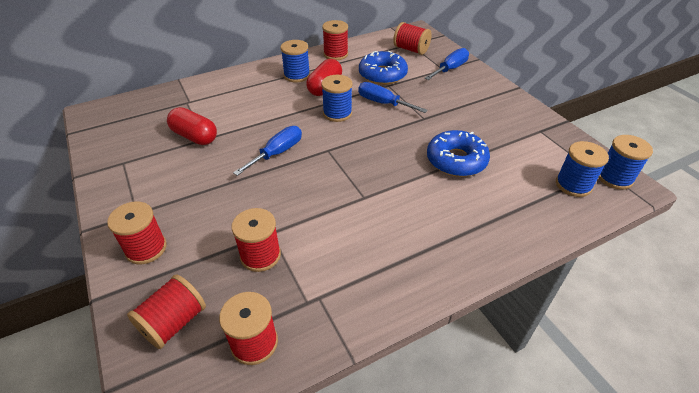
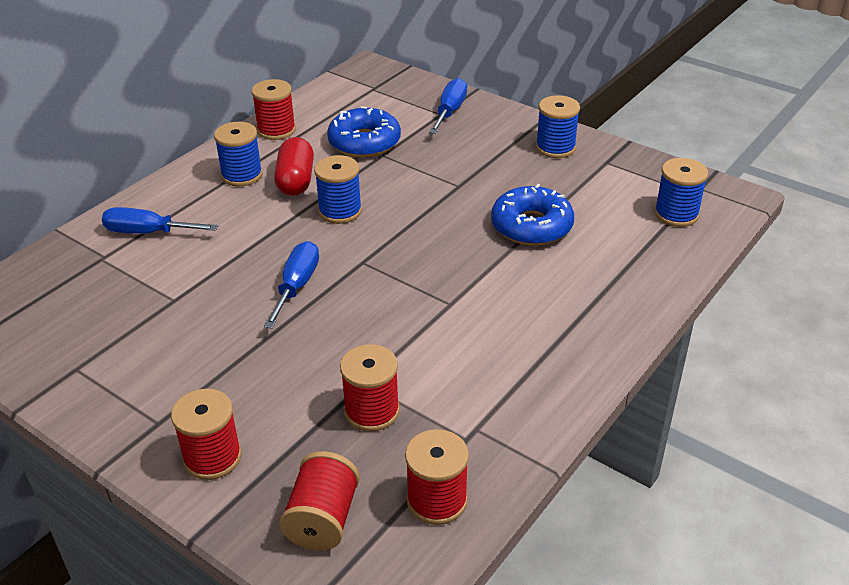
camera: 25 degrees left, 5 degrees down
(195, 136) = (157, 301): red capsule -> none
(383, 103) = (392, 181): blue screwdriver -> blue screwdriver (148, 232)
(411, 49) = (379, 97): red spool -> none
(614, 178) = (714, 193): blue spool -> blue spool (555, 148)

